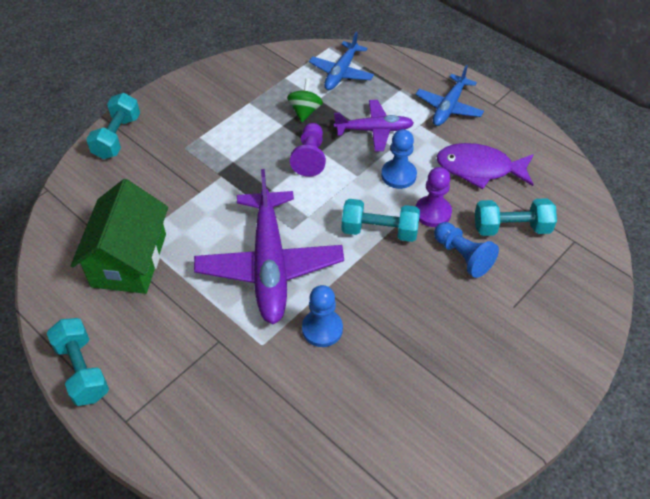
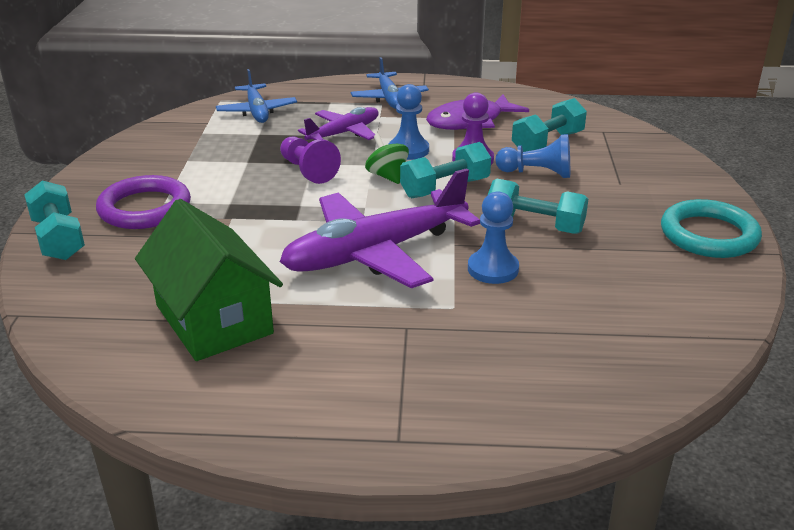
camera: 40 degrees left, 20 degrees down
(82, 370) = (285, 430): turquoise dumbbell -> turquoise dumbbell (534, 225)
(183, 136) = (145, 208): none -> purple ring
(269, 264) = (376, 252): purple plane -> purple plane turned 105 degrees clockwise
(305, 111) = (257, 145): green spinning top -> green spinning top (387, 176)
(512, 403) = (709, 235): none -> turquoise ring

